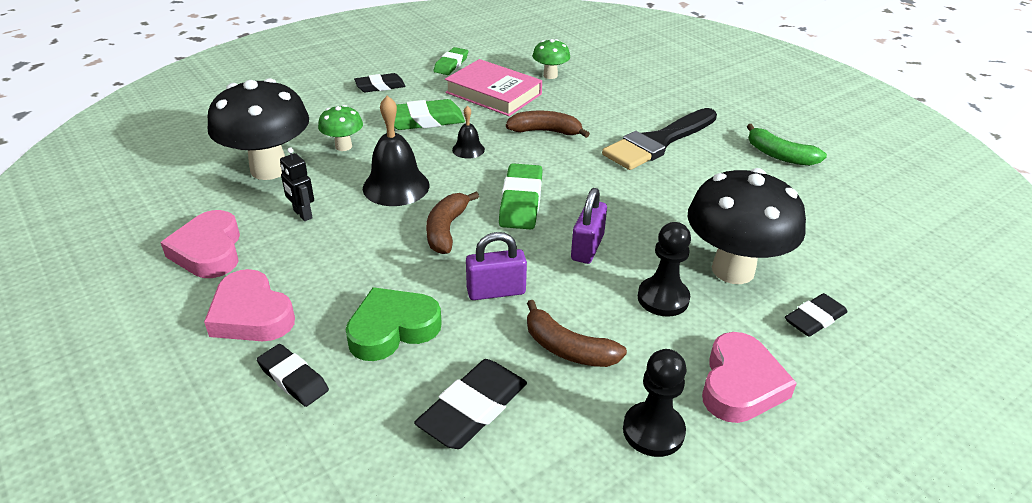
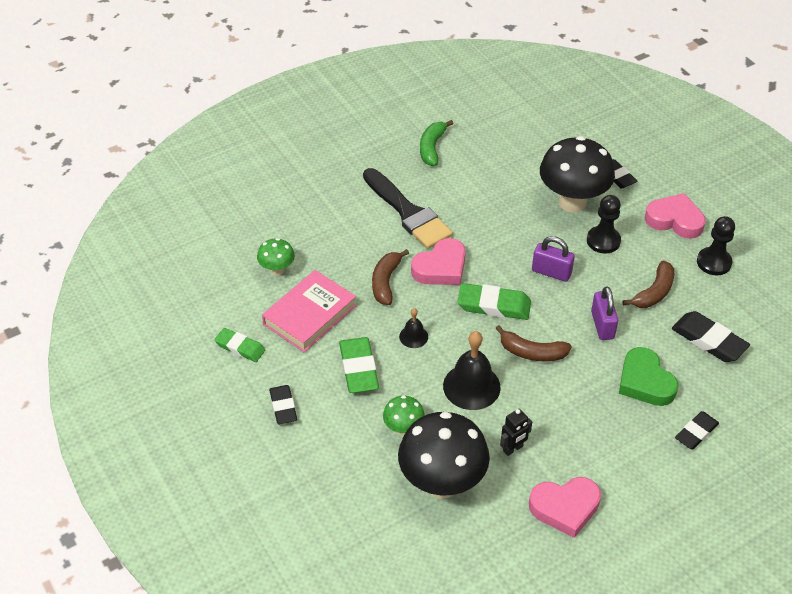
camera: 85 degrees left, 10 degrees up
(251, 315) = (638, 466): pink heart -> pink heart (441, 268)
(779, 155) = (432, 148): green banana -> green banana turned 150 degrees clockwise

